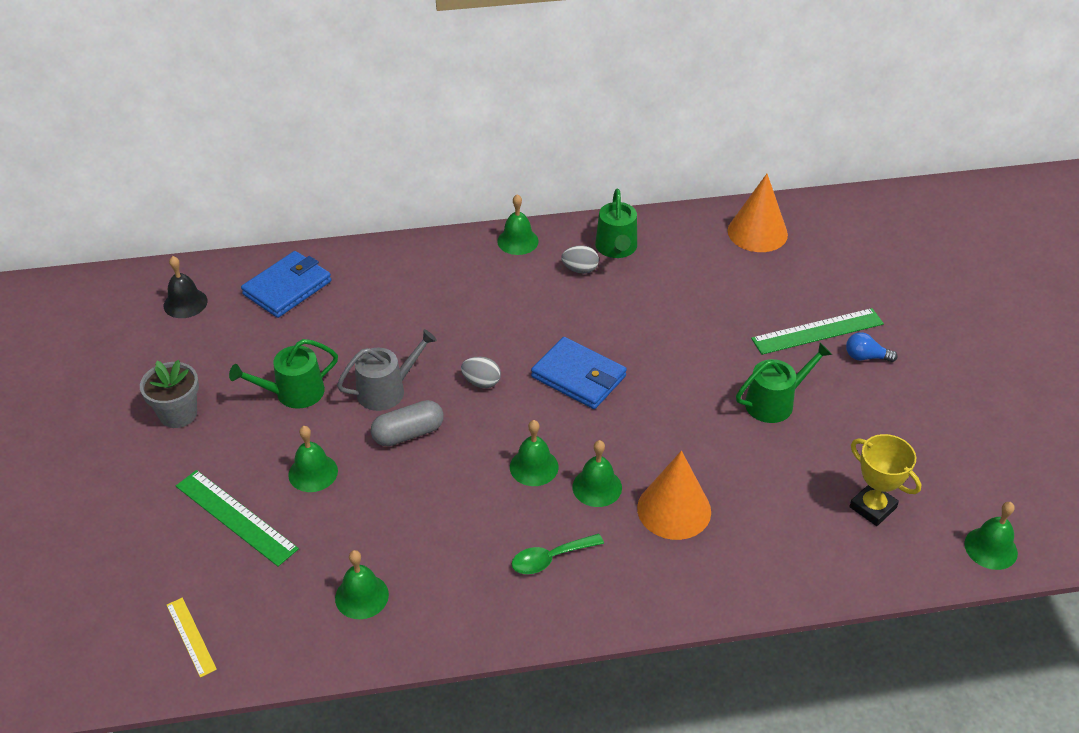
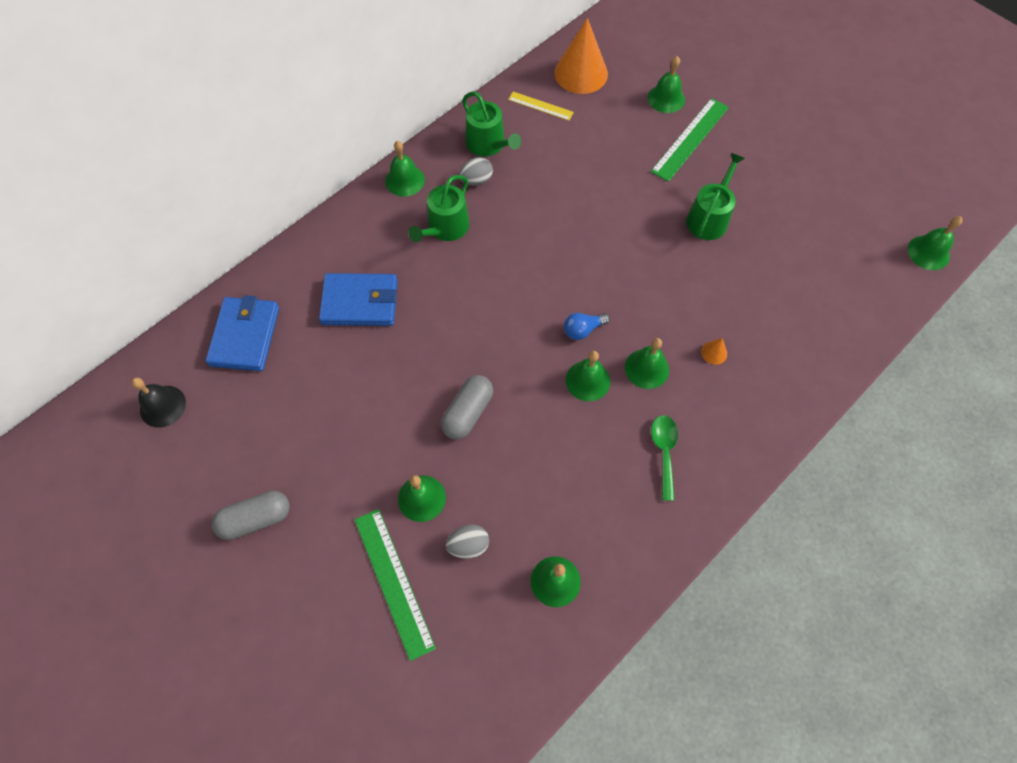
camera: 35 degrees left, 20 degrees up
(178, 414) = (256, 519): grey flower pot -> grey capsule
(191, 636) = (453, 715): yellow ruler -> yellow ruler (540, 106)
(236, 517) = (393, 582): green ruler -> green ruler turned 60 degrees clockwise
(293, 393) = (340, 435): green watering can -> green watering can (445, 228)
(387, 390) = (416, 383): grey watering can -> none
(481, 382) = (486, 329): grey egg -> grey egg (468, 545)
(550, 559) = (664, 452): green spoon -> green spoon turned 150 degrees clockwise
(578, 377) = (555, 279): blue wallet -> blue wallet (360, 302)
(674, 509) = (714, 352): orange cone -> orange cone, size x0.41
(824, 288) = (666, 98): none -> green bell
(865, 357) = (738, 143): blue light bulb -> blue light bulb (583, 330)
(872, 507) = (837, 266): yellow trophy -> none

